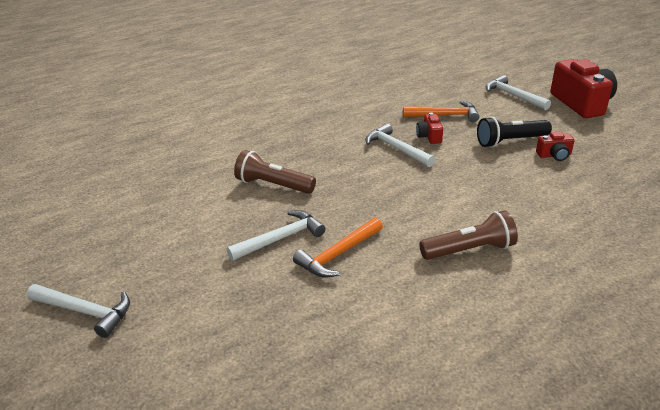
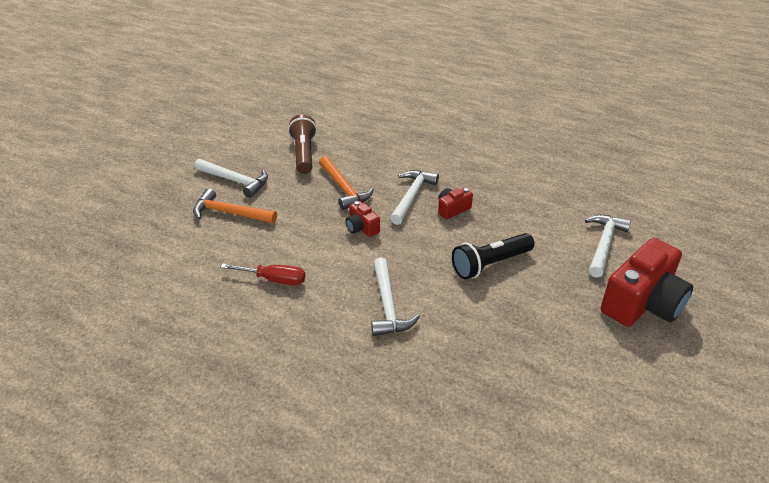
camera: 60 degrees right, 5 degrees up
(85, 312) = (122, 138): white hammer -> white hammer (388, 305)
(445, 115) = (506, 208): orange hammer -> orange hammer (344, 189)
(469, 250) = (274, 280): brown flashlight -> red screwdriver
(510, 141) = (490, 264): black flashlight -> black flashlight turned 75 degrees counterclockwise
(554, 155) = (487, 302): red camera -> red camera (361, 228)

